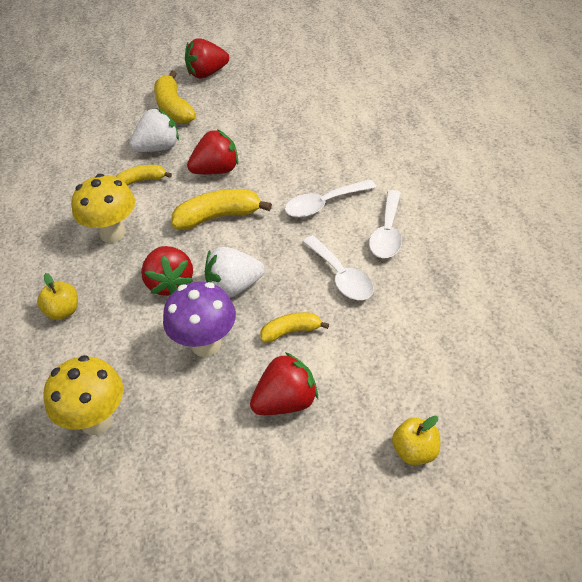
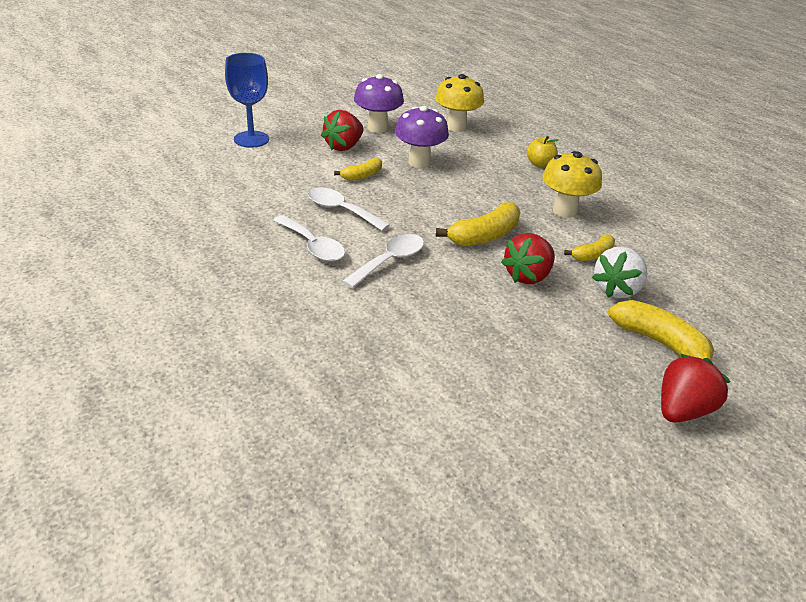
camera: 150 degrees right, 10 degrees down
(170, 283) = (478, 188): red strawberry -> none
(213, 444) = (377, 128): none -> purple mushroom
(234, 287) = (426, 192): white strawberry -> none
(387, 233) = (313, 246): white spoon -> white spoon turned 150 degrees clockwise
(415, 452) = (251, 139): yellow apple -> blue goblet

